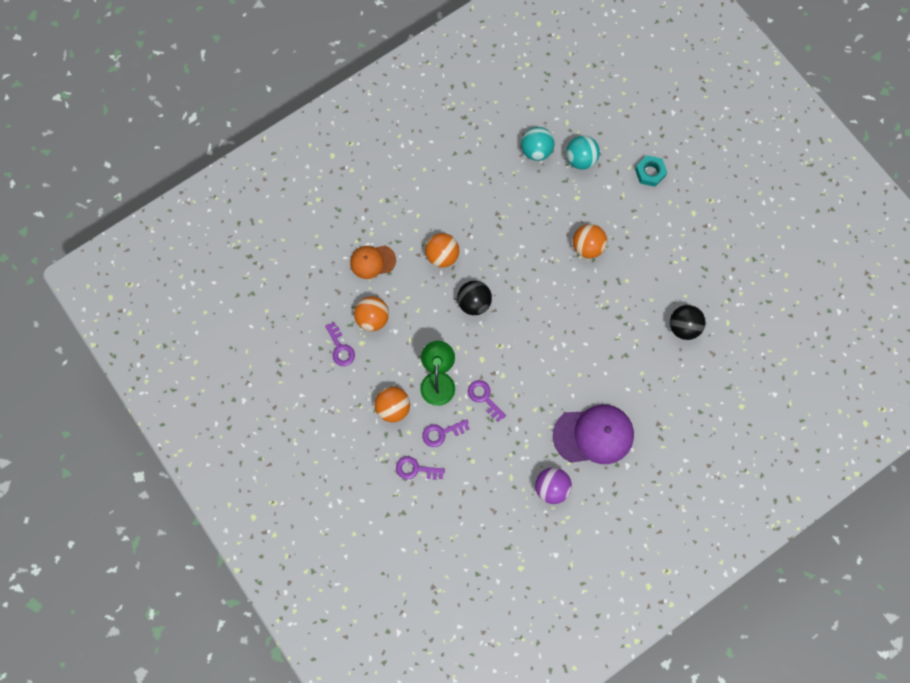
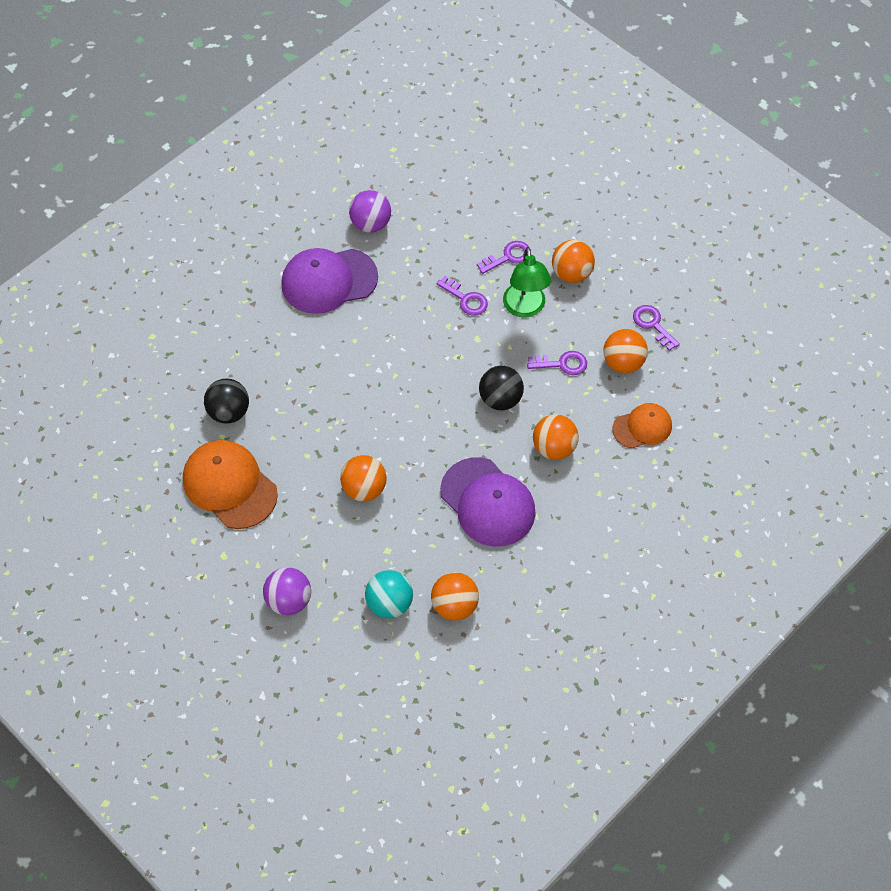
camera: 170 degrees right, 15 degrees down
(415, 469) = (529, 219): purple key -> purple key (562, 364)
(499, 221) = (488, 502): none -> purple cap
(536, 151) = (454, 606): turquoise ball -> orange ball
(650, 172) = (289, 601): turquoise nut -> purple ball
(686, 265) = (229, 486): none -> orange cap

